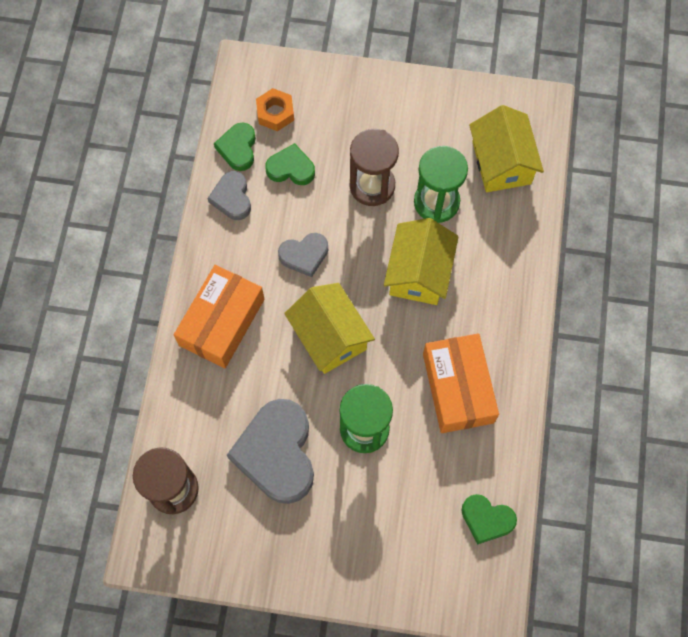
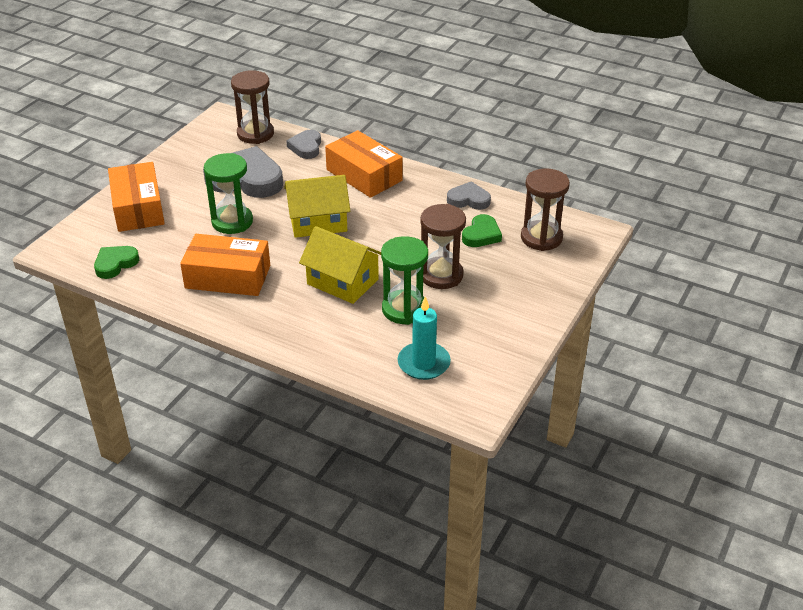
camera: 110 degrees right, 30 degrees down
(238, 148) = (514, 211): green heart -> none
(275, 113) = (541, 238): orange nut -> brown hourglass
(304, 255) = (396, 224): grey heart -> grey heart (306, 147)
(380, 552) = (138, 208): none -> orange box
(501, 162) = (423, 363): yellow house -> turquoise candle

